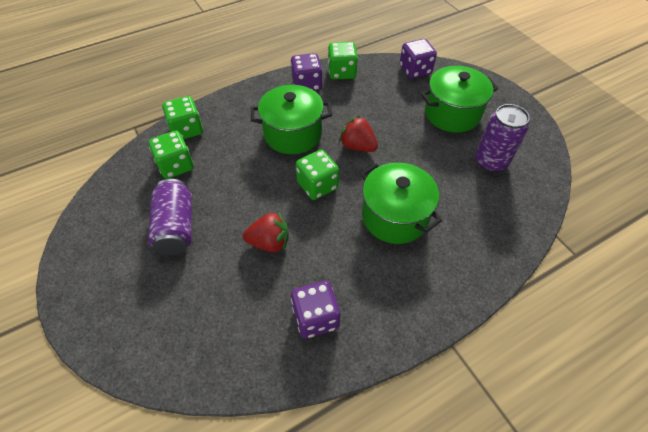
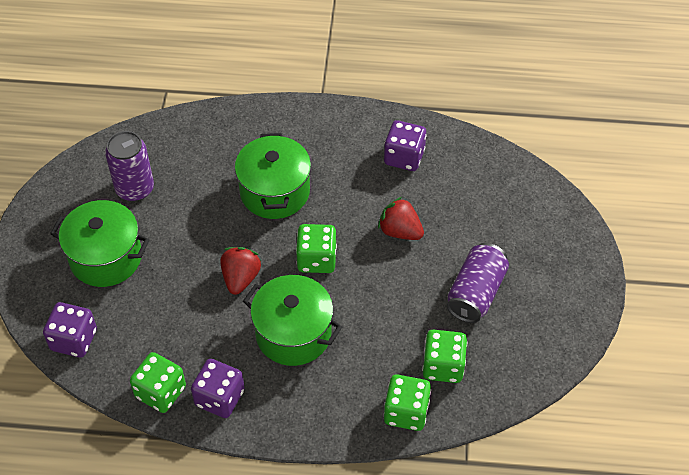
camera: 145 degrees left, 0 degrees up
(357, 146) = (240, 278): red strawberry -> red strawberry turned 150 degrees counterclockwise

